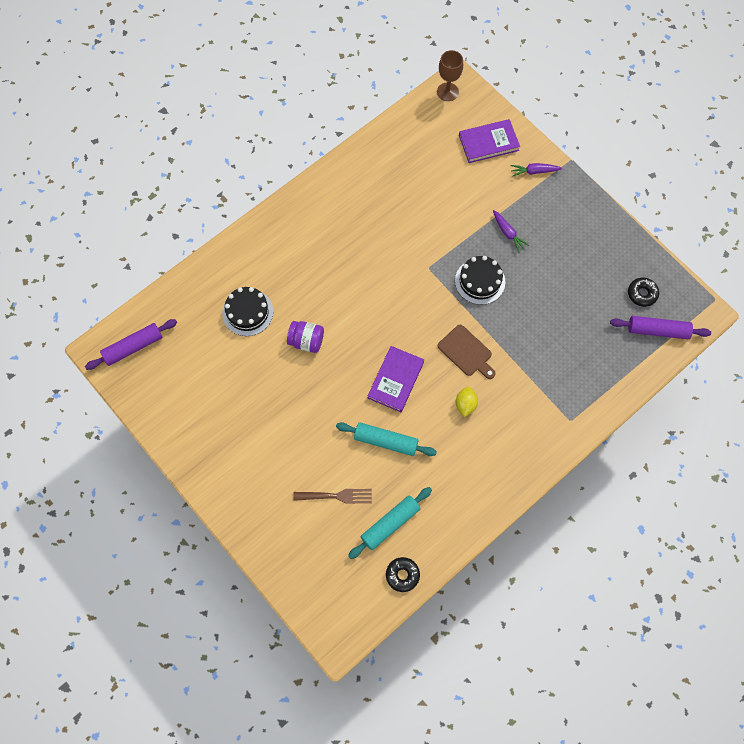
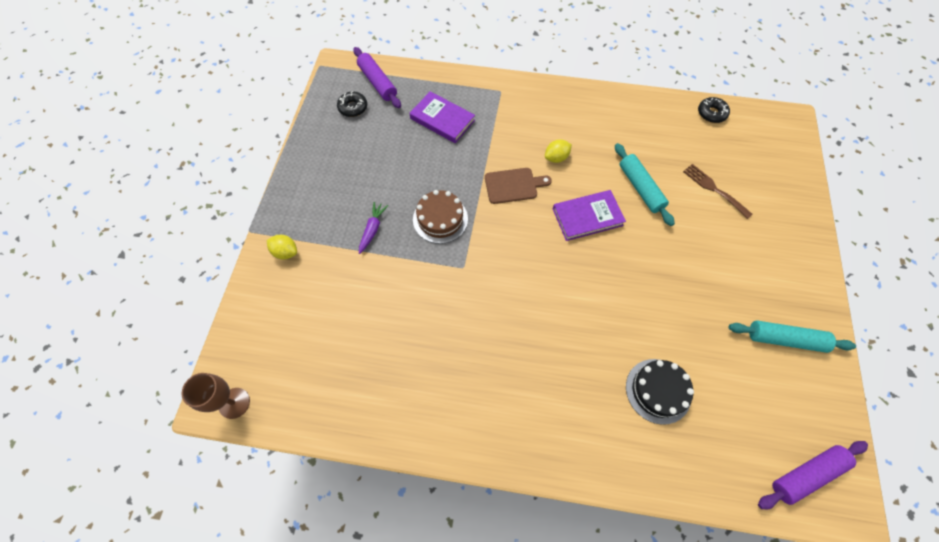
camera: 130 degrees left, 5 degrees down
(133, 347) = (806, 474): purple rolling pin -> purple rolling pin turned 45 degrees counterclockwise
(306, 341) = (628, 312): purple jar -> none
(390, 524) = (690, 143): turquoise rolling pin -> turquoise rolling pin (785, 339)
(466, 352) = (513, 185): brown cutting board -> brown cutting board turned 75 degrees clockwise
(480, 281) = (440, 219): black cake -> brown cake
(488, 143) = (278, 314): purple book -> purple book (442, 119)
(534, 171) = (286, 252): purple carrot -> yellow lemon

